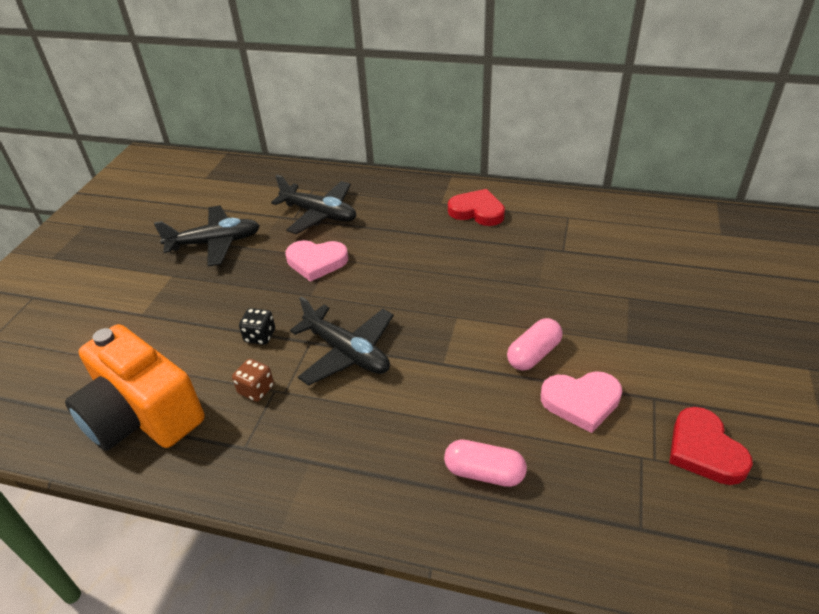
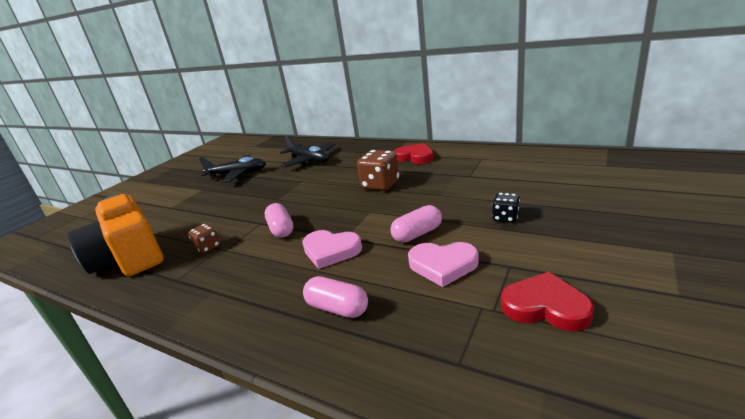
camera: 15 degrees right, 15 degrees down
(260, 336) = (231, 219): black dice -> black dice (505, 218)
(316, 262) = (292, 183): pink heart -> pink heart (331, 251)
(347, 352) = (281, 229): black plane -> pink capsule
(450, 267) = (380, 185): none -> brown dice
(704, 450) = (545, 306): red heart -> red heart turned 120 degrees clockwise

